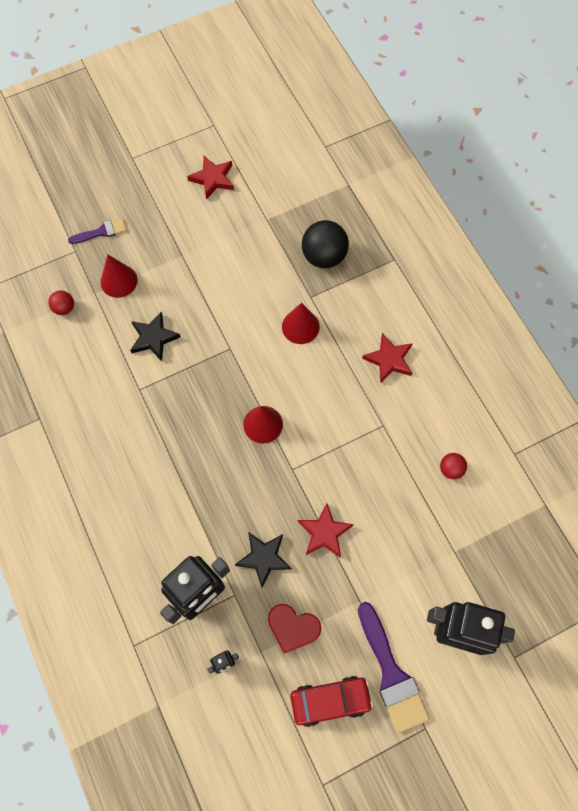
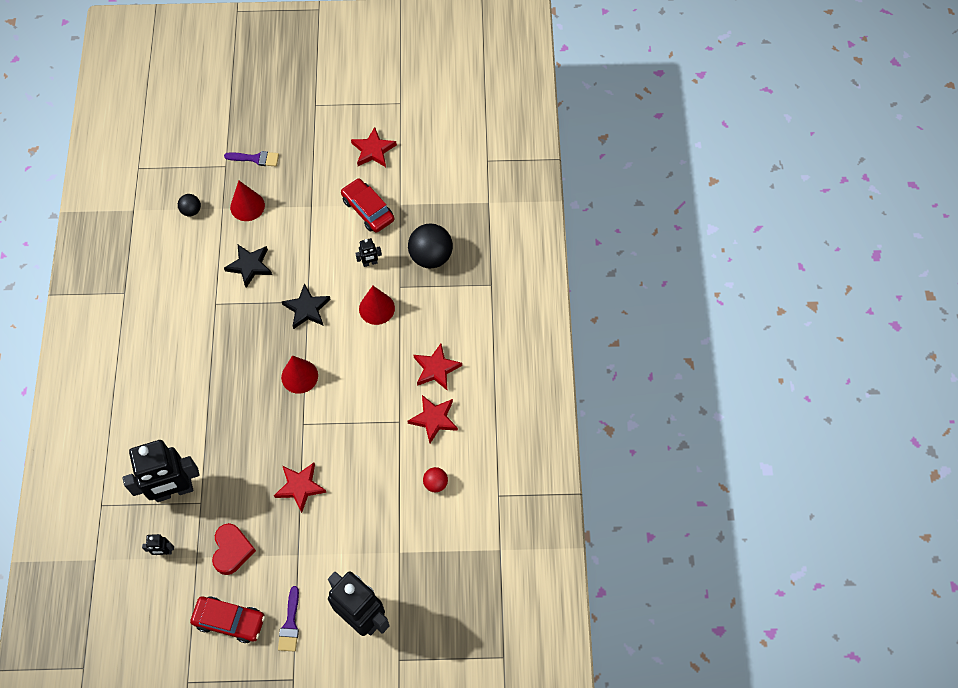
camera: 25 degrees right, 5 degrees down
(64, 308) = (191, 210): red ball -> black ball
(239, 236) = (368, 210): none -> red car
(264, 558) = (239, 484): black star -> black star (307, 309)
(269, 286) = (370, 263): none -> black robot
(293, 628) = (232, 550): red heart -> red heart turned 135 degrees counterclockwise
(391, 674) = (290, 624): purple brush -> purple brush, size x0.56
(414, 408) = (434, 419): none -> red star

